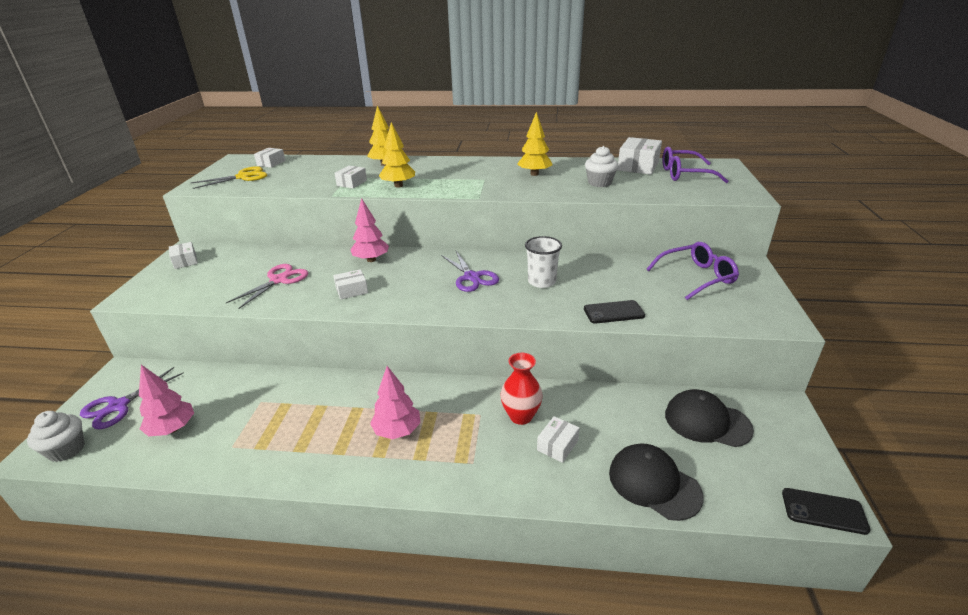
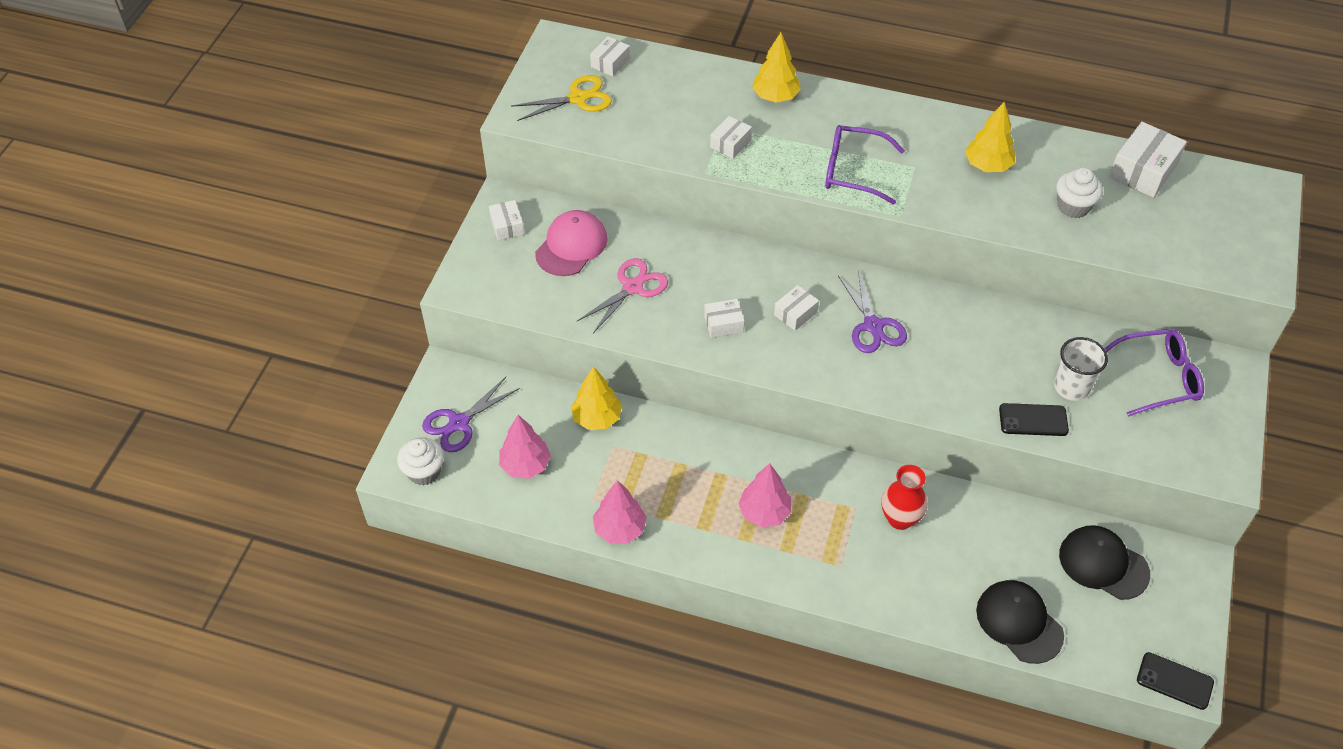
camera: 10 degrees right, 20 degrees up
(234, 265) = (571, 246): none -> pink cap
(371, 260) = (746, 267): pink tree -> pink tree (620, 529)
(398, 186) = (794, 163): yellow tree -> yellow tree (597, 418)
(541, 281) = (959, 350): white cup -> white cup (1071, 387)
(557, 445) = (932, 562): white box -> white box (795, 313)
(685, 174) = (1201, 206): purple glasses -> purple glasses (853, 171)

